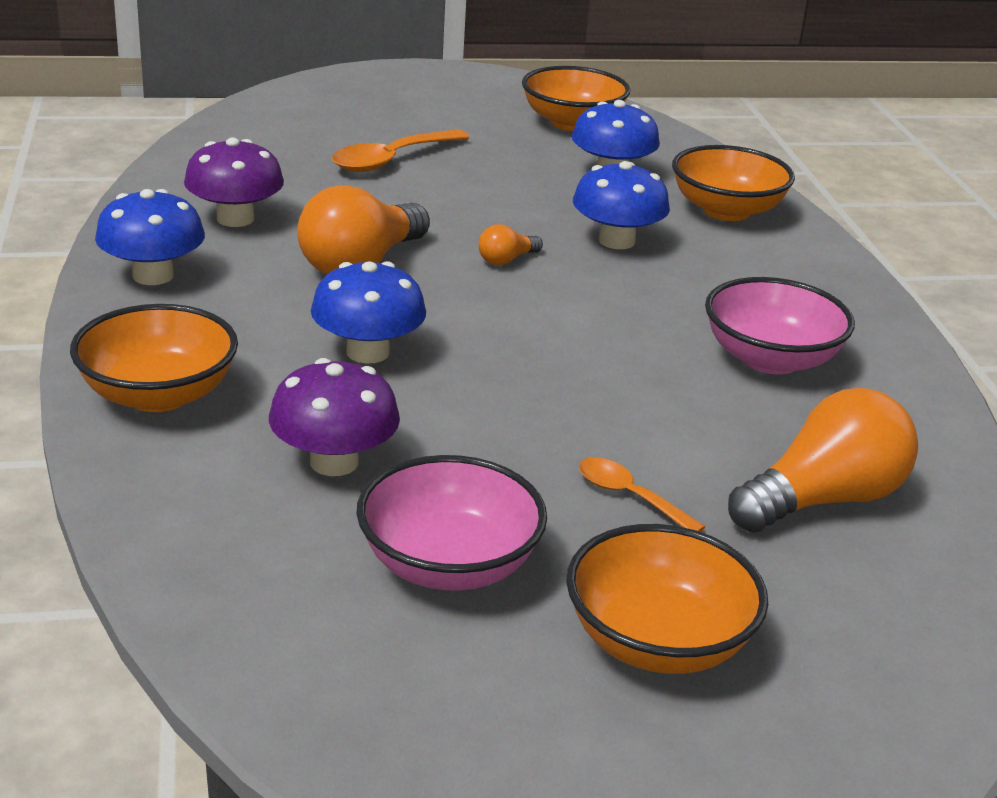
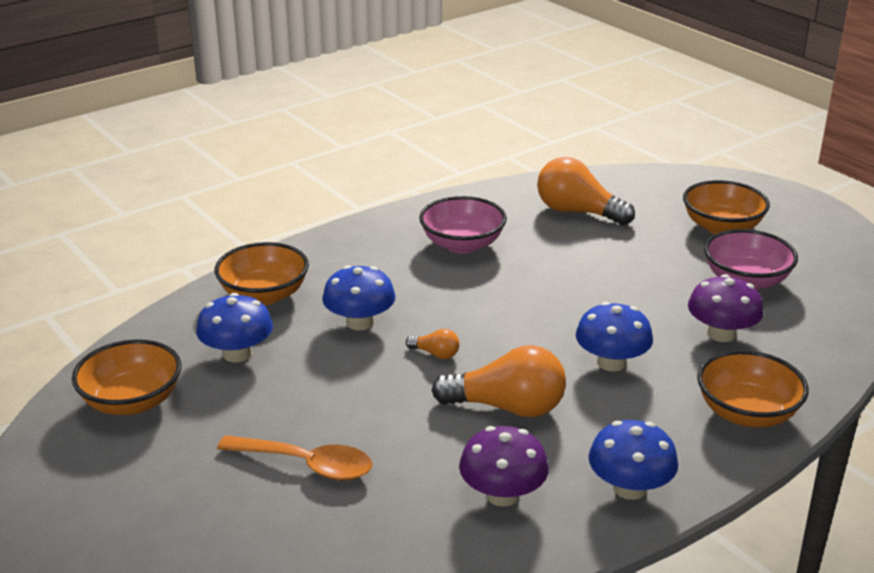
camera: 115 degrees left, 0 degrees up
(629, 496) = (638, 253): orange spoon -> none

